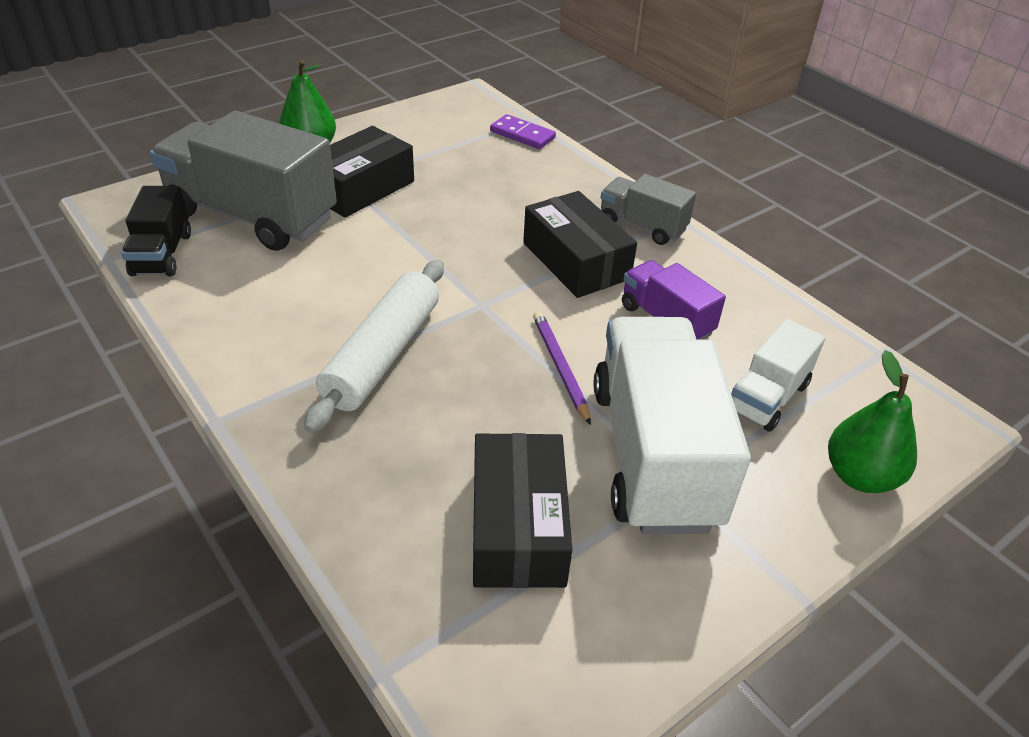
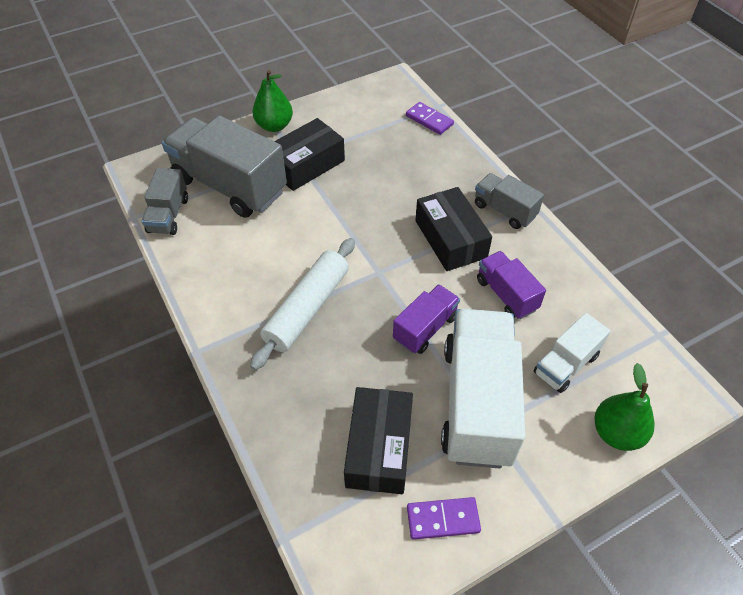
camera: 10 degrees right, 10 degrees up
(162, 254) = (168, 215): black truck -> grey truck
(560, 367) = (425, 328): purple pencil -> purple truck
(634, 617) = (443, 519): none -> purple domino

